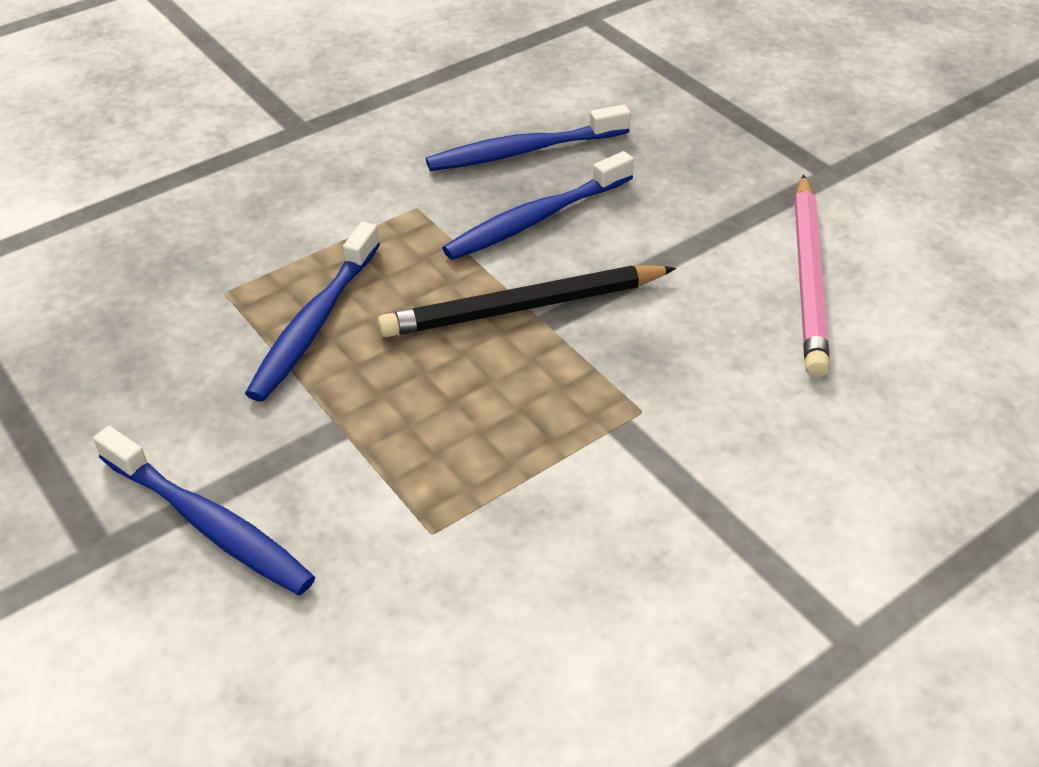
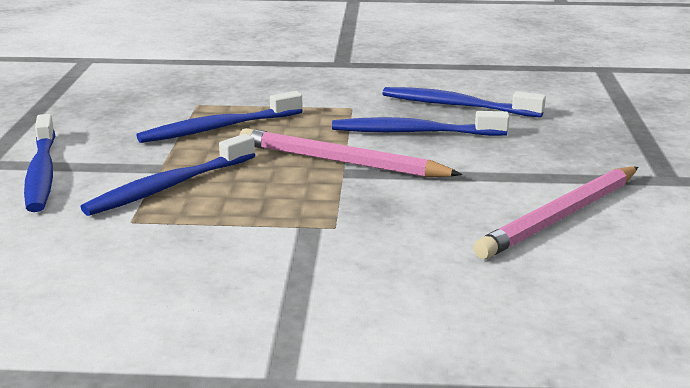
camera: 40 degrees right, 20 degrees down
(397, 453) = (169, 186): none -> blue toothbrush
(523, 307) = (340, 161): black pencil -> pink pencil

